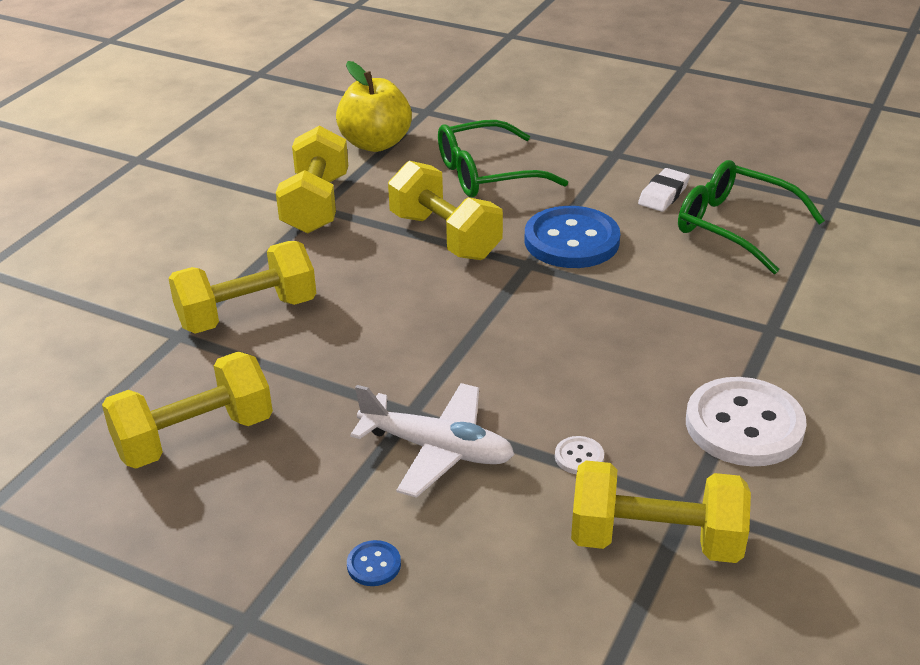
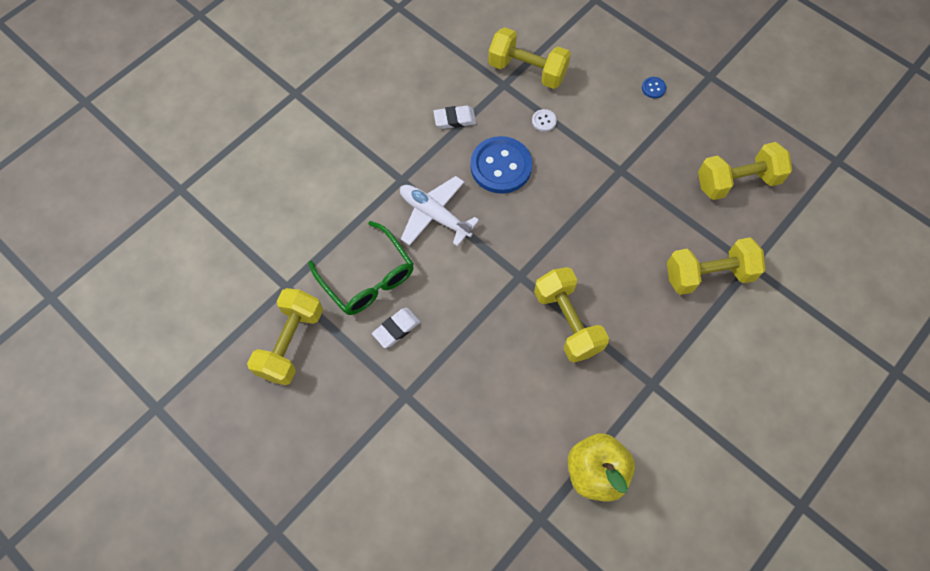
camera: 165 degrees left, 30 degrees up
(316, 204) = (654, 389): yellow dumbbell -> yellow dumbbell (291, 343)
(437, 449) = (612, 142): white plane -> white plane (434, 215)
(488, 174) = (515, 395): green glasses -> none
(571, 241) = (483, 292): blue button -> blue button (501, 166)
(744, 425) = (454, 119): white button -> white eraser

